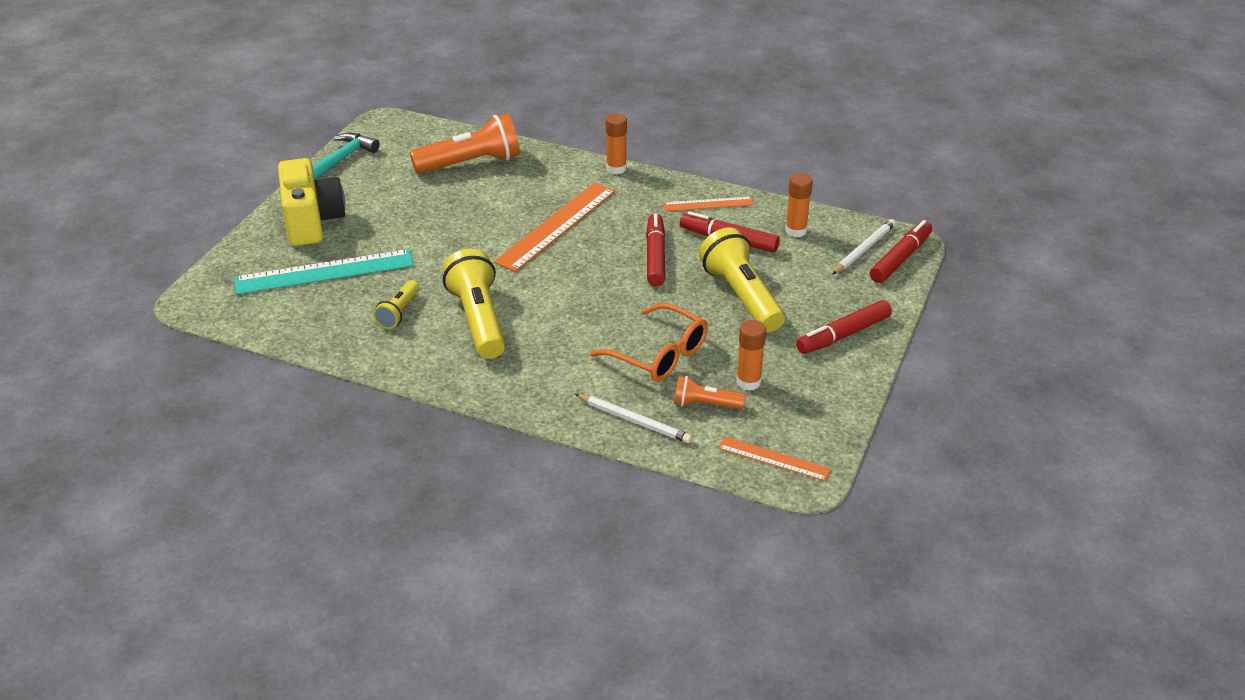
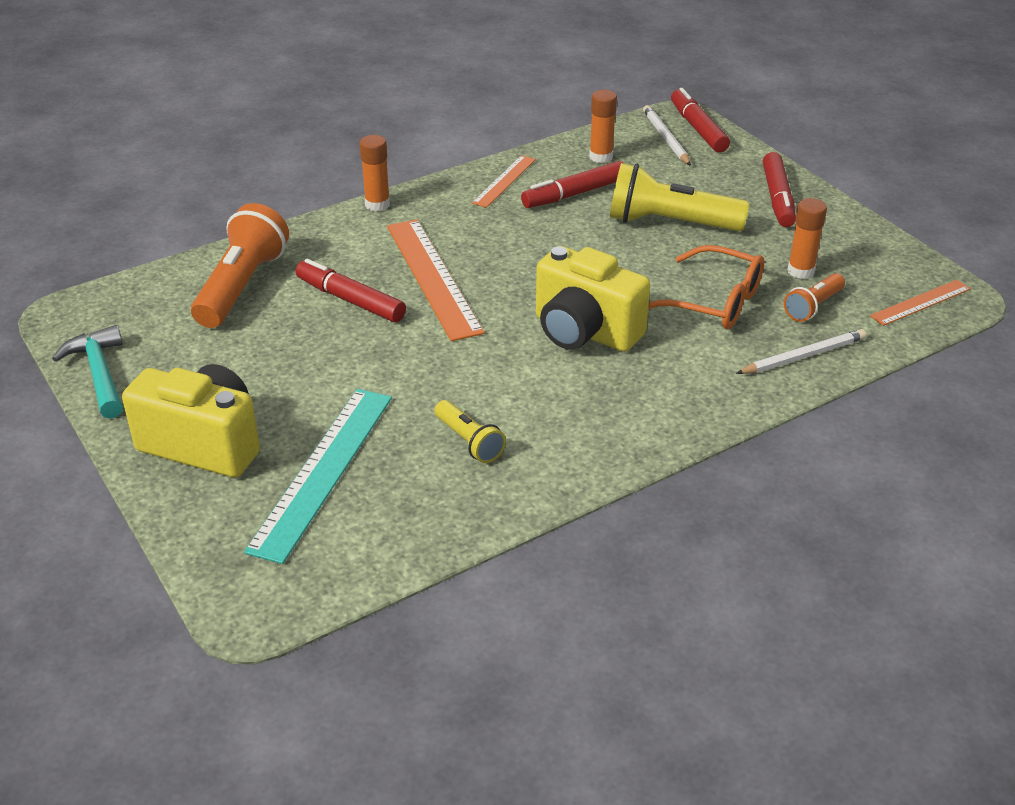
camera: 55 degrees left, 0 degrees up
(478, 320) = (543, 390): yellow flashlight -> none
(560, 311) = (584, 332): none -> yellow camera
(655, 256) = (555, 242): red marker -> red marker (350, 300)
(659, 355) = (714, 302): orange glasses -> orange glasses turned 45 degrees clockwise

